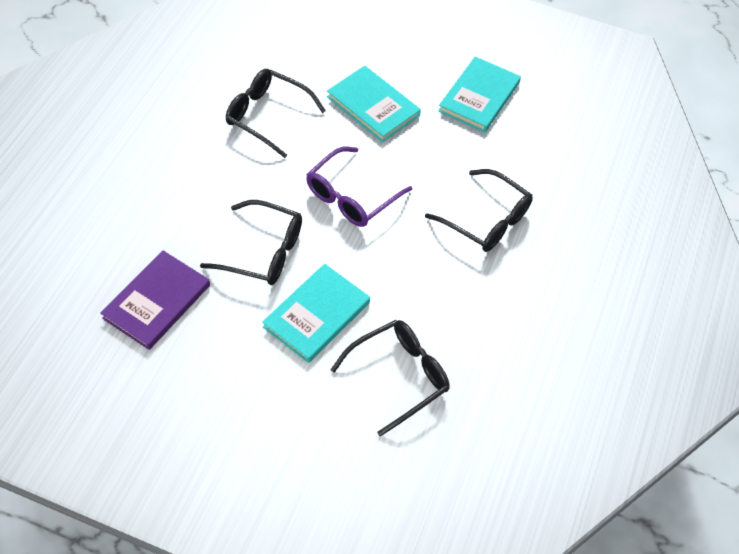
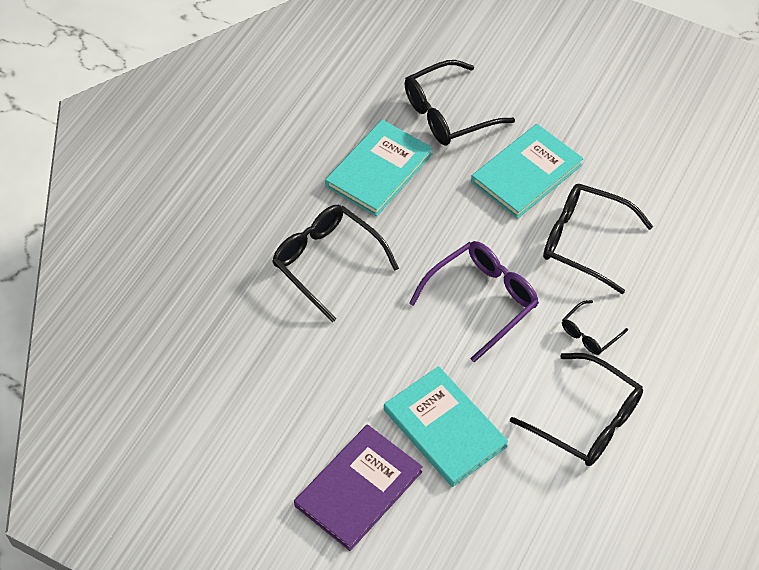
camera: 170 degrees left, 0 degrees up
(157, 301) = (693, 196): purple book -> purple book (358, 489)
(262, 176) = (589, 334): none -> black glasses
(479, 97) = (297, 435): turquoise book -> turquoise book (379, 170)

